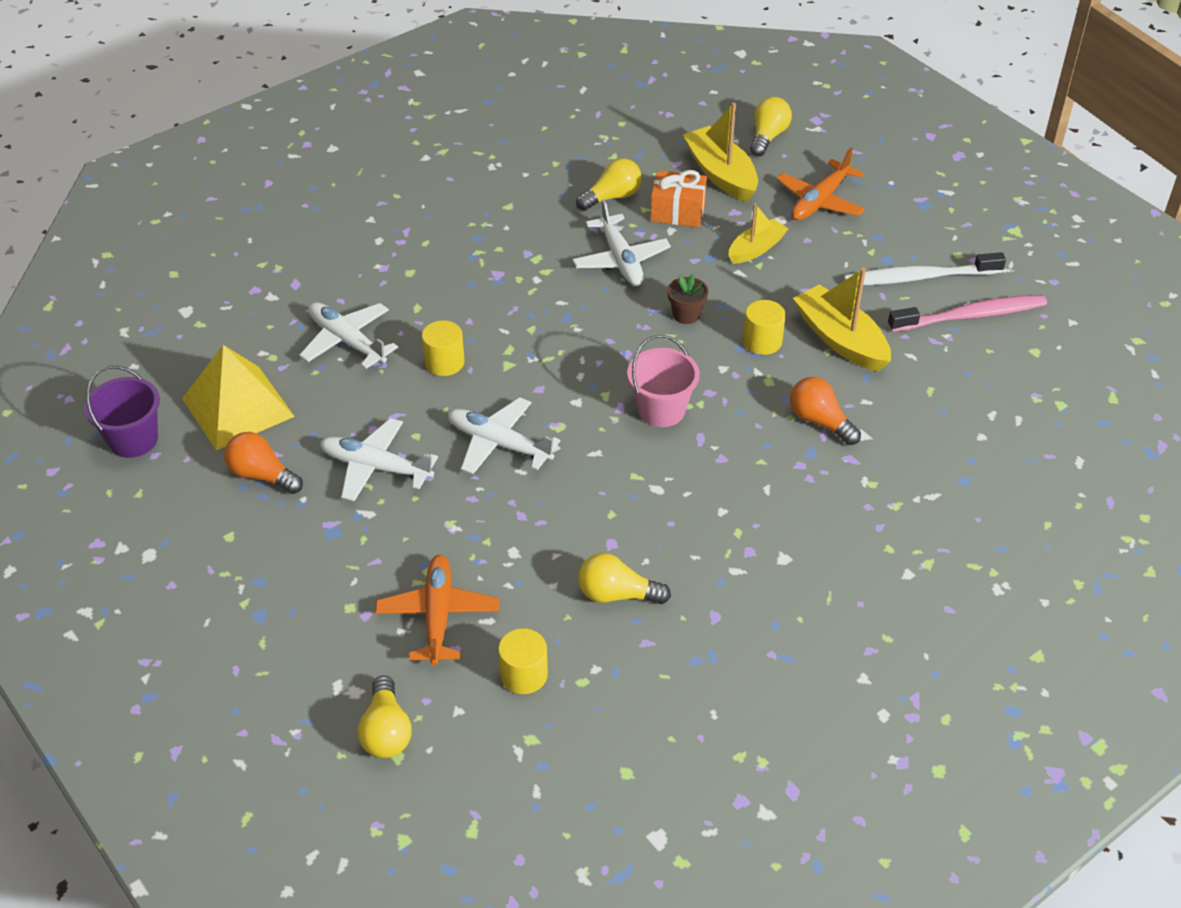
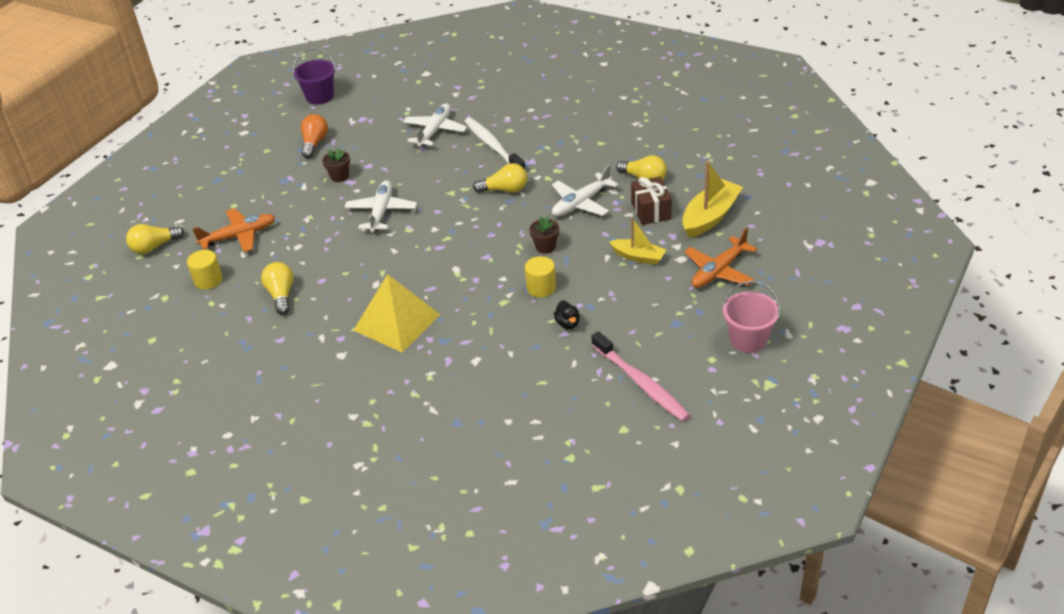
camera: 70 degrees right, 5 degrees down
(237, 407) = (361, 117): yellow pyramid -> yellow pyramid (396, 322)
(375, 467) = (339, 176): white plane -> brown flower pot
(444, 362) = (438, 169): yellow cylinder -> none
(661, 410) = (447, 264): pink bucket -> pink bucket (748, 339)
(677, 212) = (651, 211): orange gift -> brown gift
(767, 137) = (775, 225): yellow light bulb -> yellow light bulb (505, 190)
(819, 201) = (718, 271): orange plane -> orange plane turned 60 degrees counterclockwise
(820, 421) = (477, 336): orange light bulb -> none
(840, 339) = (567, 323): yellow boat -> black duck
(919, 277) = (667, 345): white toothbrush -> white toothbrush (493, 146)

